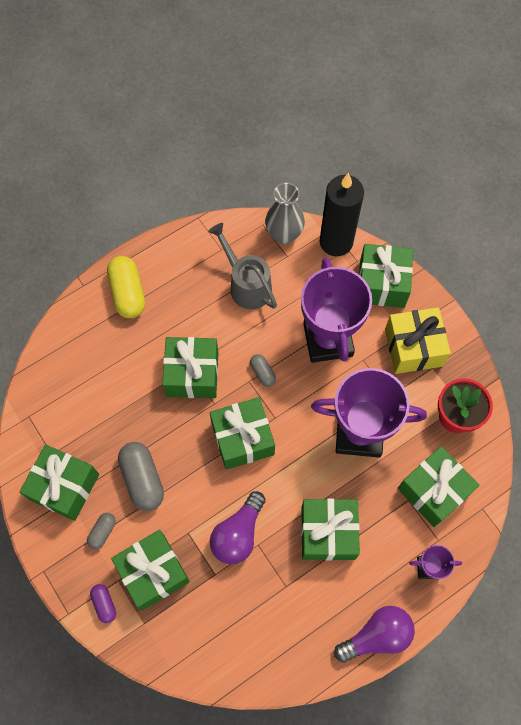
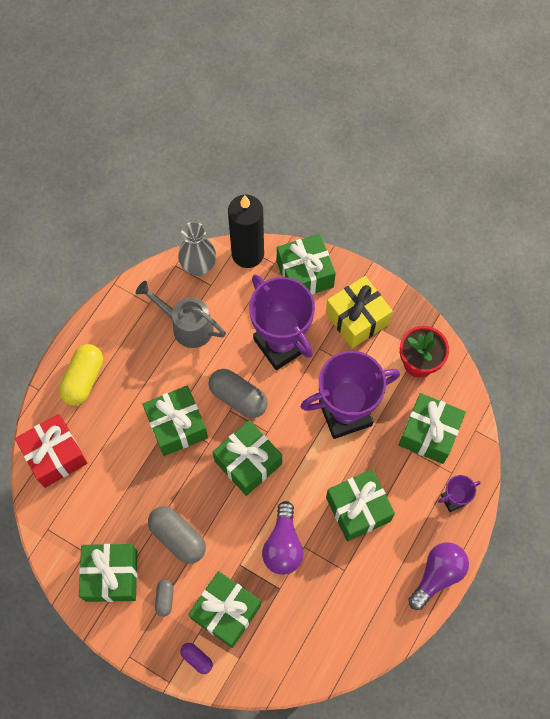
camera: 25 degrees left, 0 degrees up
(68, 352) = (55, 455): none -> red gift
(128, 293) = (83, 379): yellow capsule -> yellow capsule turned 60 degrees clockwise
(262, 373) = (238, 397): grey capsule -> grey capsule, size x1.90

